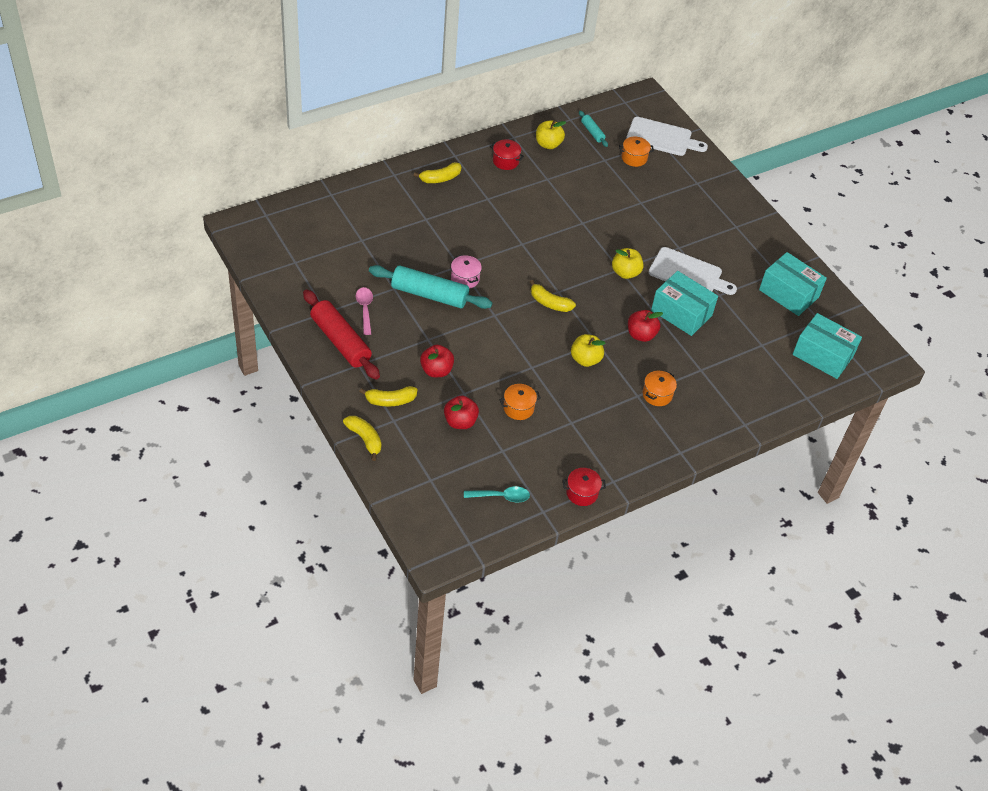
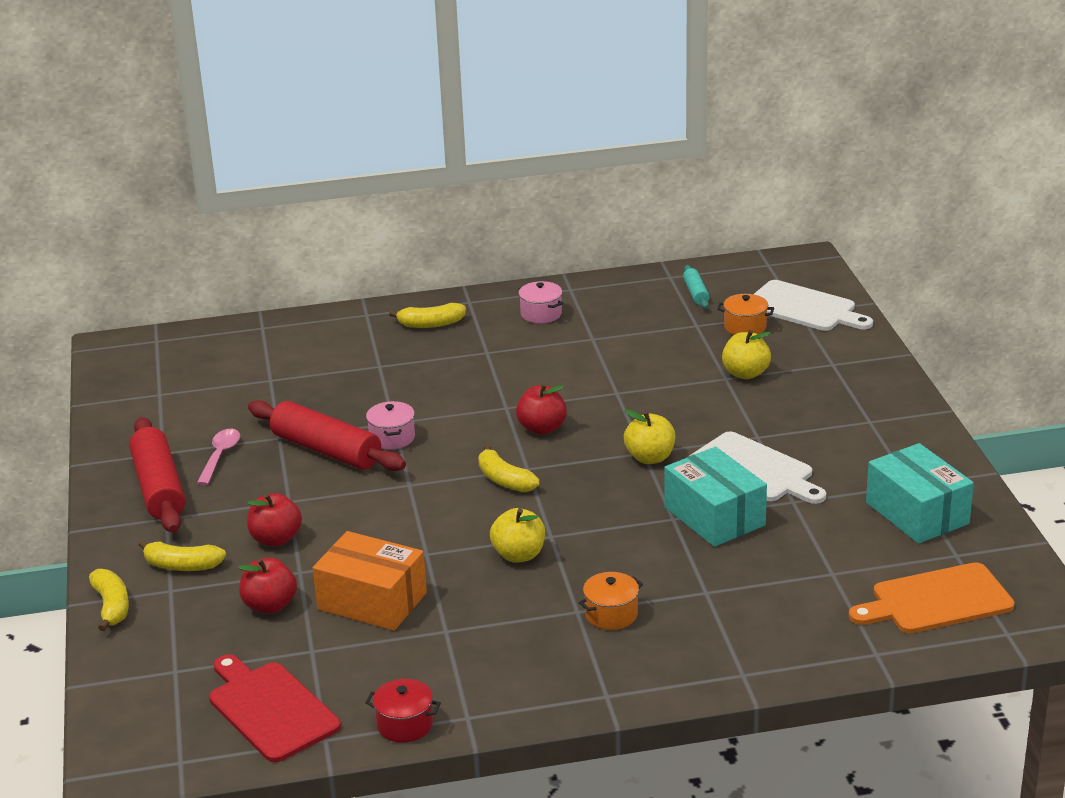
camera: 25 degrees right, 20 degrees down
(429, 295) = (326, 450): turquoise rolling pin -> red rolling pin
(501, 496) = (270, 709): turquoise spoon -> red cutting board
(505, 161) = (541, 314): red pot -> pink pot
(518, 408) = (372, 601): orange pot -> orange box
(548, 144) = (618, 301): yellow apple -> yellow apple (745, 373)
(641, 335) = (629, 535): red apple -> red apple (542, 428)
(823, 355) = (936, 600): turquoise box -> orange cutting board

